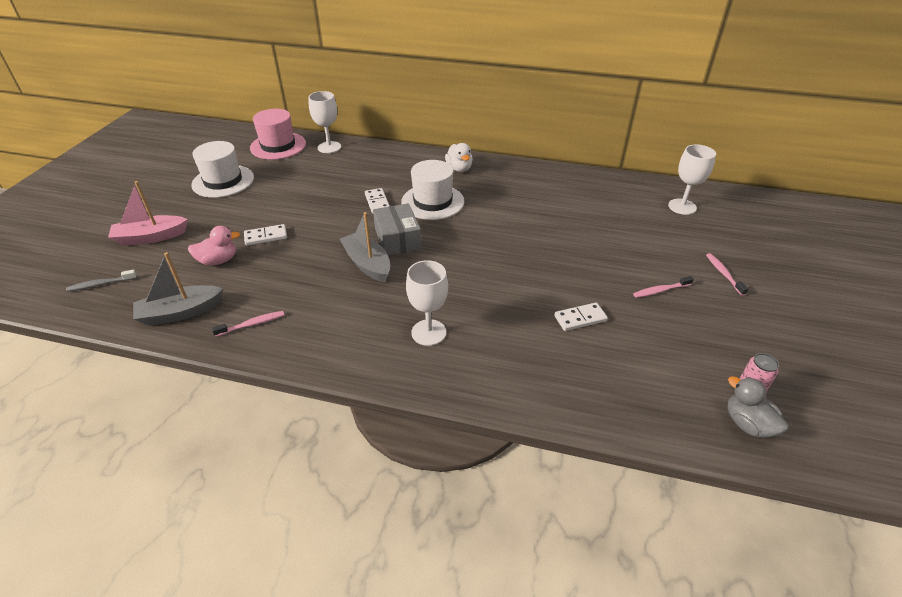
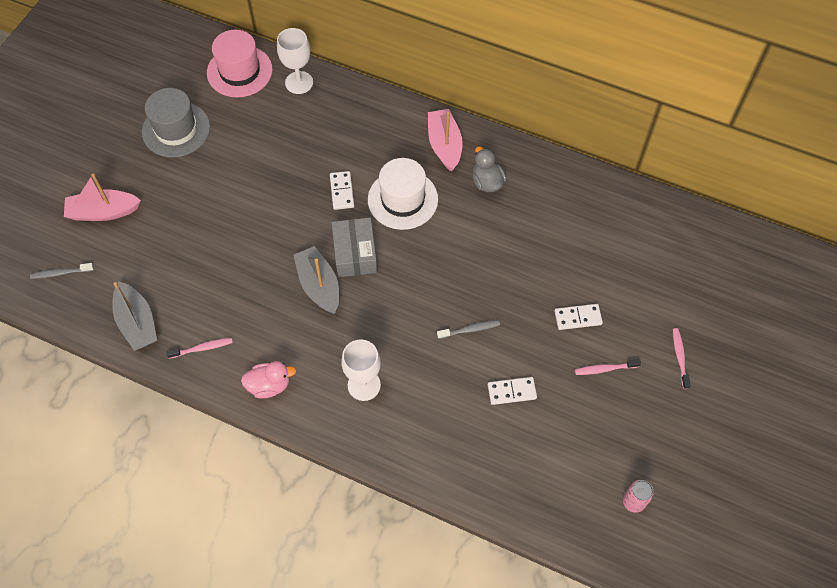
camera: 10 degrees right, 20 degrees up
(180, 312) = (137, 323): grey boat -> grey boat turned 105 degrees counterclockwise
(218, 260) = (171, 257): pink duck -> pink duck (269, 385)
(223, 181) = (176, 129): white hat -> grey hat
(266, 236) = (219, 229): white domino -> white domino (578, 318)
(459, 168) = (444, 145): white duck -> pink boat
(522, 278) = (470, 329): none -> grey toothbrush
(682, 207) = (680, 249): white goblet -> none
(747, 424) = (618, 532): grey duck -> grey duck (487, 182)

